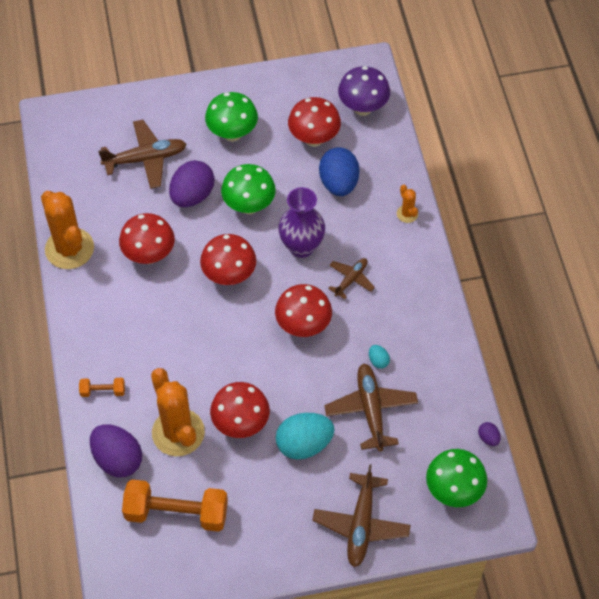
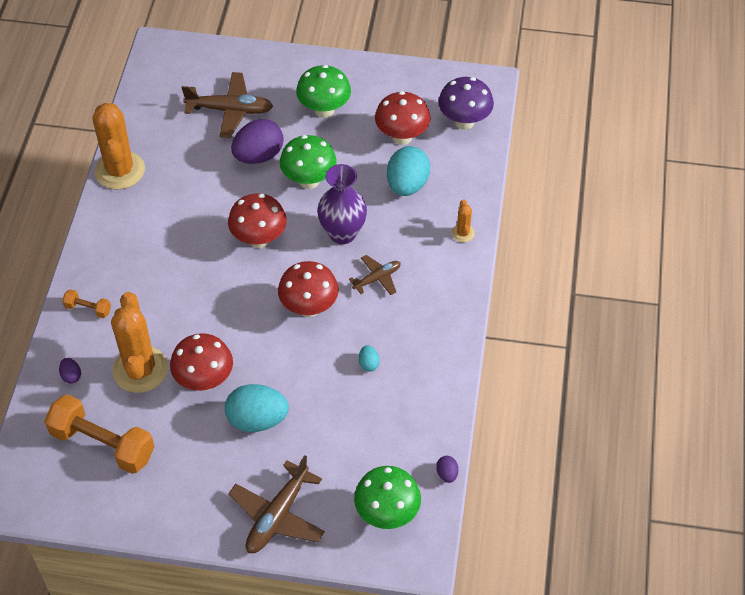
camera: 20 degrees right, 5 degrees down
(118, 459) = (71, 376): purple egg -> purple egg, size x0.45
(149, 255) = (191, 198): red mushroom -> none
(338, 183) = (407, 185): blue egg -> turquoise egg
(371, 410) = (339, 408): brown plane -> none

